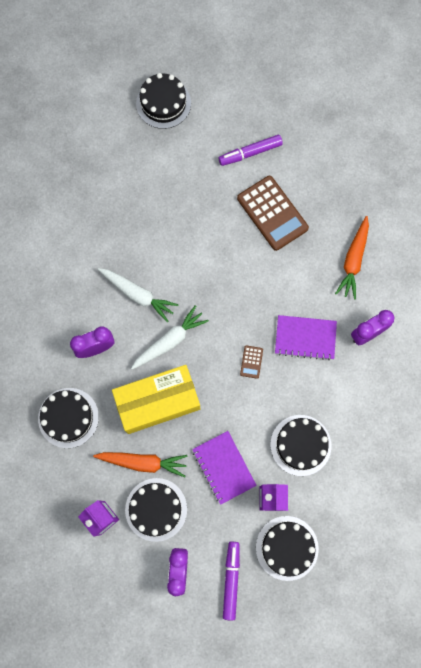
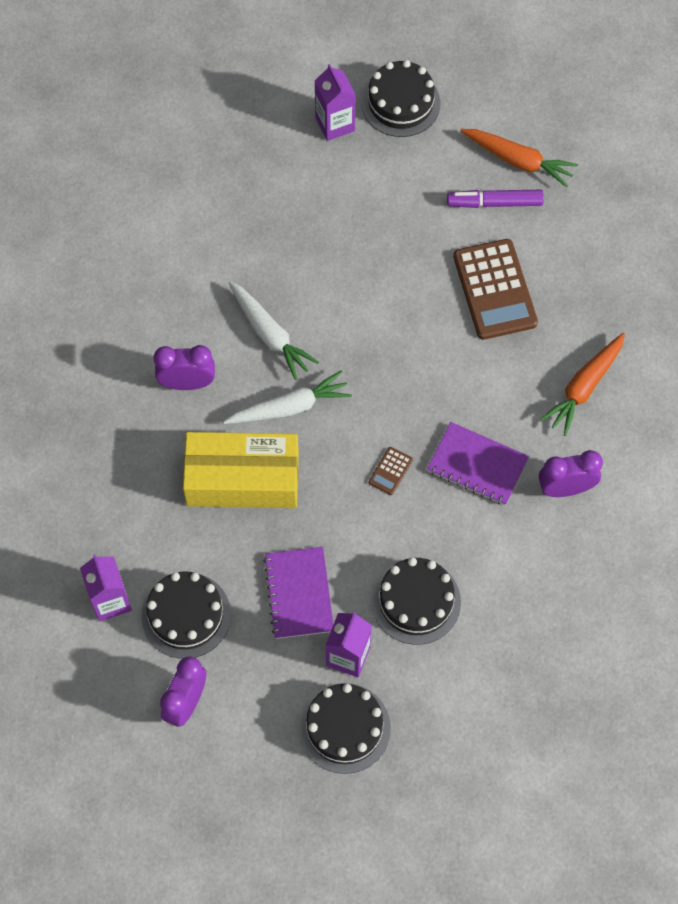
camera: 20 degrees right, 10 degrees down
(68, 417) = (115, 458): black cake -> none
(125, 132) = (335, 124): none -> purple carton
(143, 462) = (193, 549): orange carrot -> orange carrot (518, 161)
(231, 580) = (252, 742): purple marker -> none

